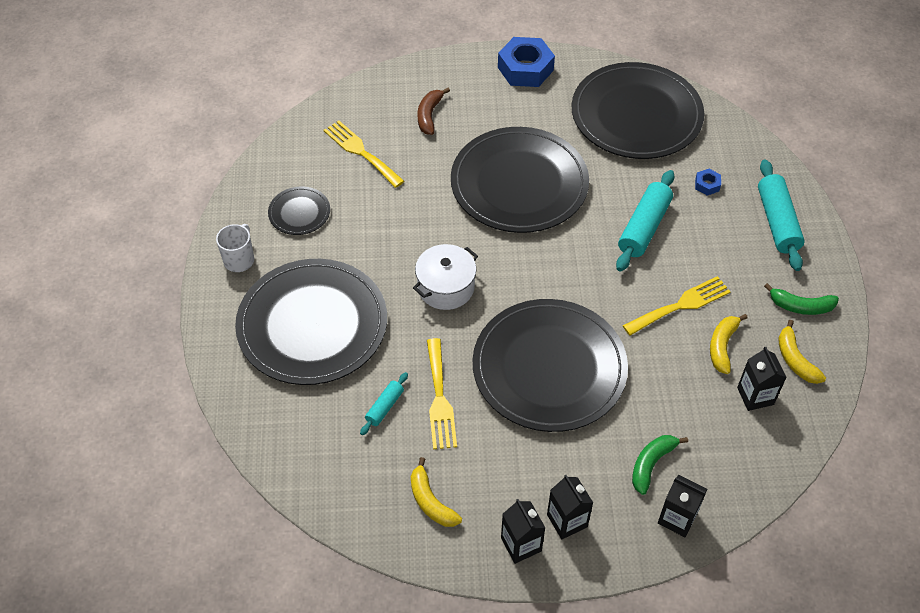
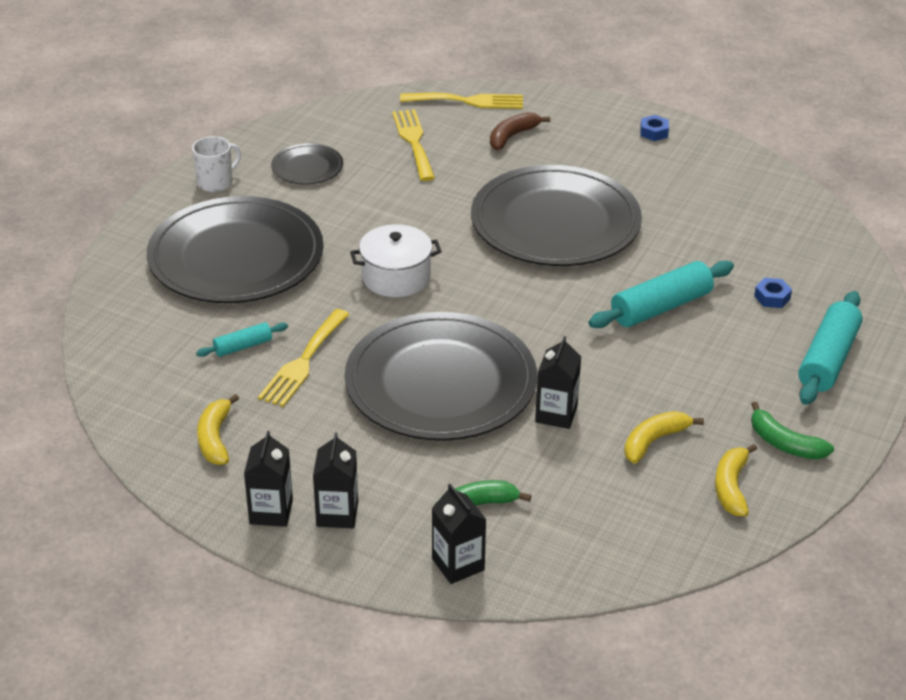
camera: 30 degrees right, 15 degrees down
(525, 69) = (654, 132): blue nut -> blue nut, size x0.45
(636, 115) = (745, 210): black plate -> none
(681, 305) = (639, 388): yellow fork -> yellow fork (468, 101)
(755, 396) = (651, 499): black carton -> black carton (556, 414)

